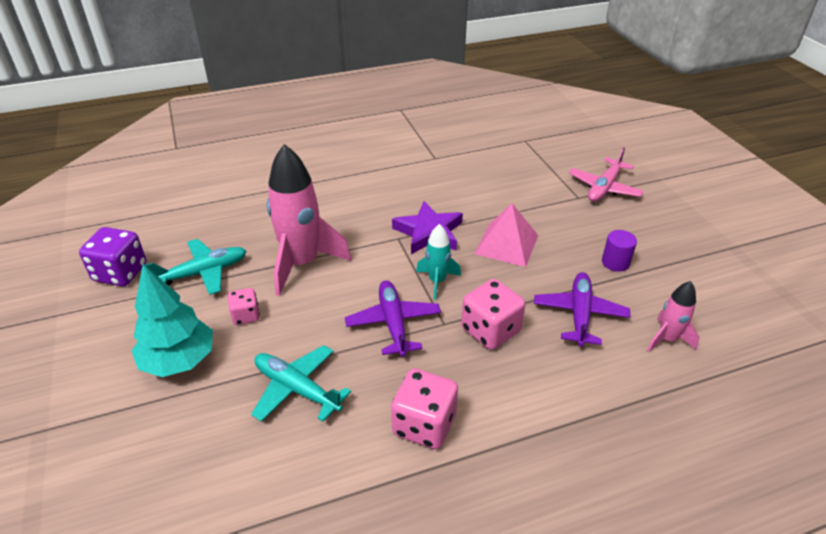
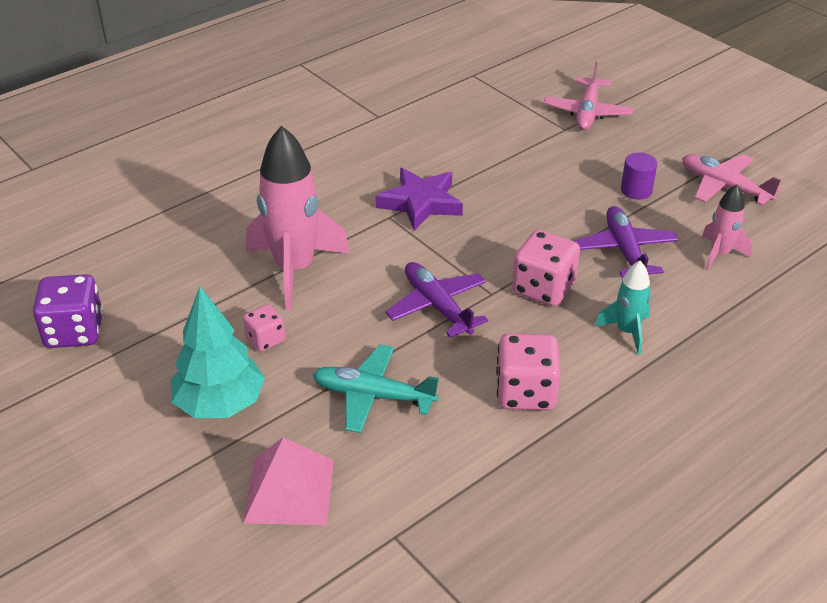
camera: 20 degrees left, 0 degrees up
(203, 273) = (181, 307): turquoise plane -> none
(437, 281) = (460, 253): turquoise rocket -> turquoise rocket (627, 332)
(506, 244) = (513, 197): pink pyramid -> pink pyramid (289, 490)
(699, 277) = (724, 187): none -> pink plane

